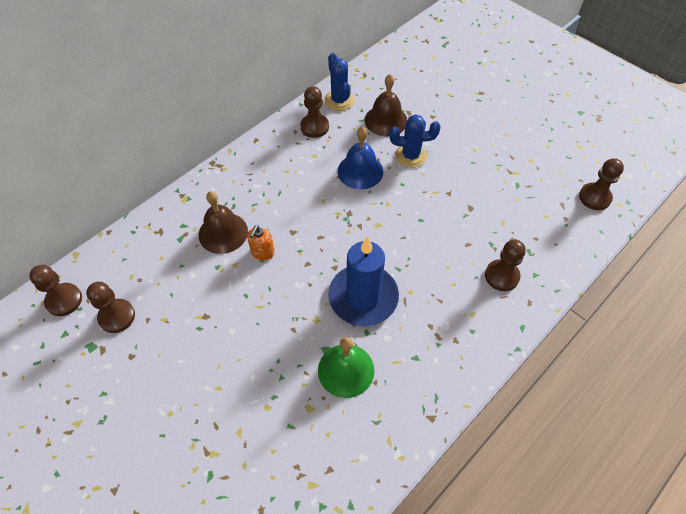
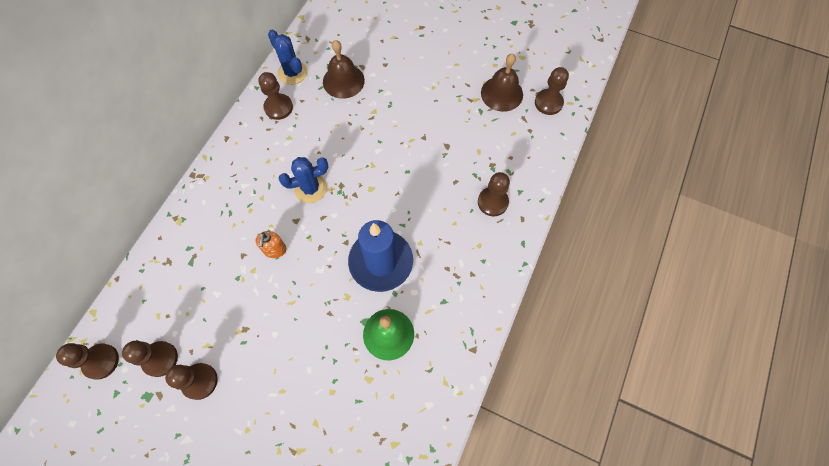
camera: 20 degrees left, 10 degrees up
(144, 350) = (200, 381): none -> brown pawn
(223, 233) = (230, 243): brown bell -> brown bell (502, 93)
(360, 171) = (337, 140): blue bell -> none
(410, 156) = (378, 110): blue cactus -> blue cactus (310, 188)

